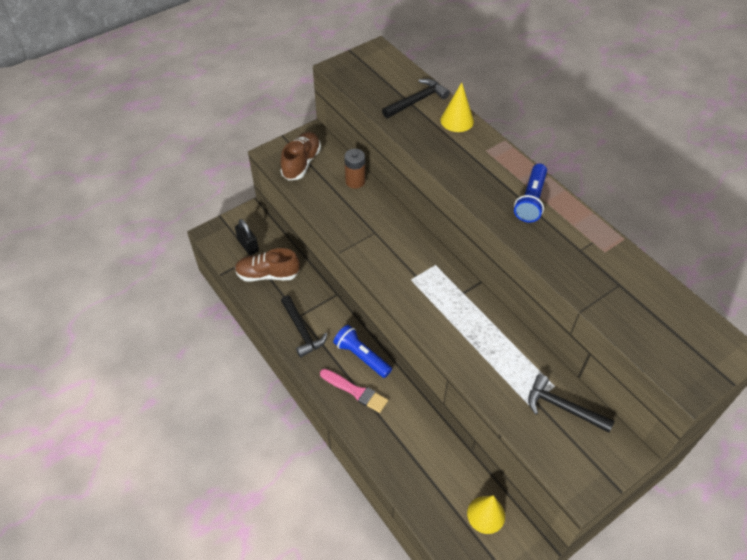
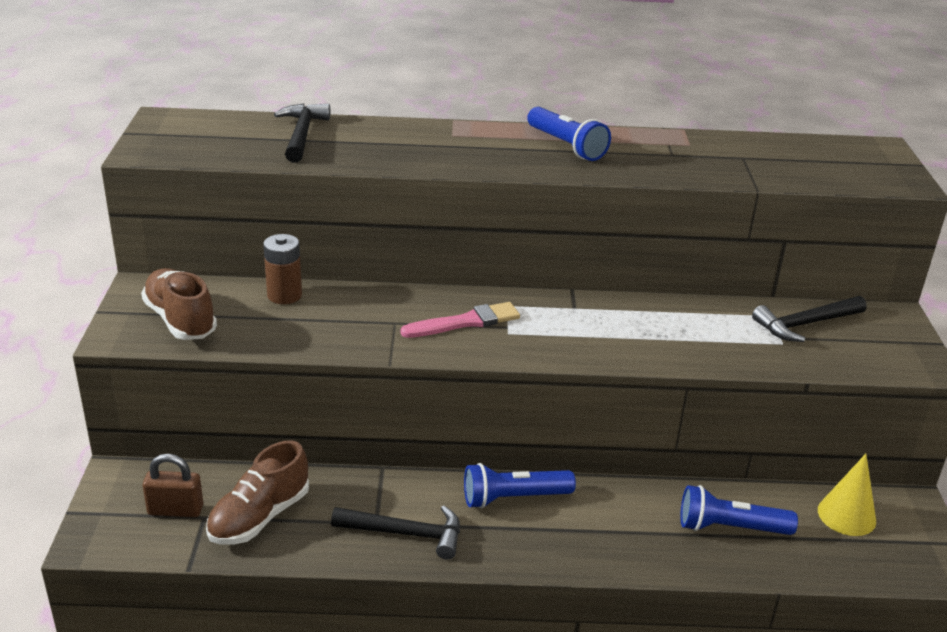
camera: 55 degrees left, 20 degrees down
(248, 245) = (175, 510): black padlock -> brown padlock
(355, 391) = (565, 533): pink brush -> pink brush (465, 322)
(423, 461) = (730, 528): none -> blue flashlight
(457, 120) = (377, 128): yellow cone -> none

